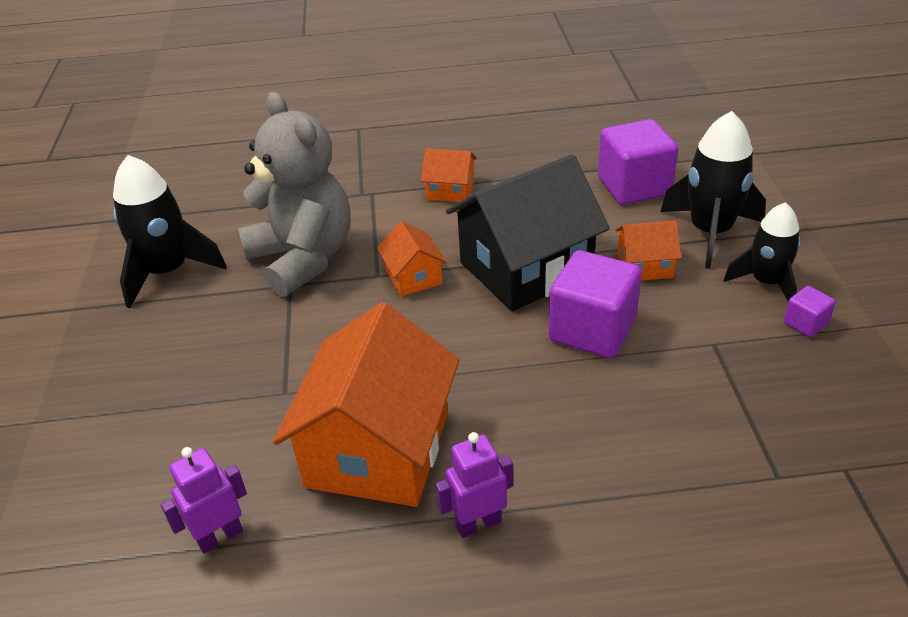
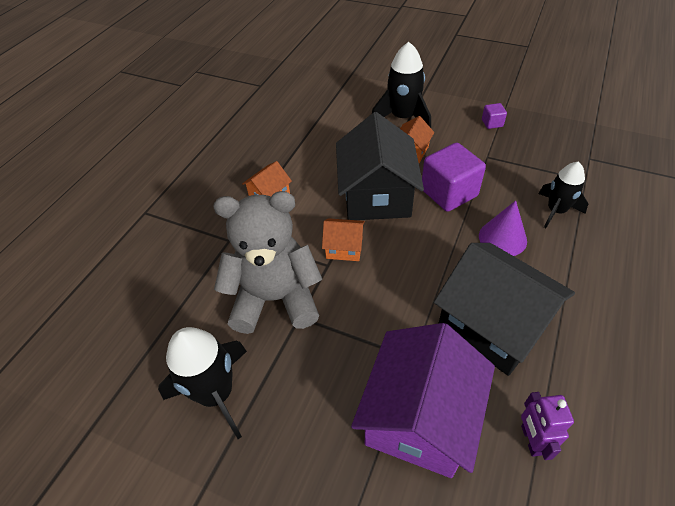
camera: 60 degrees left, 10 degrees up
(207, 426) = (419, 417): none -> purple house
(378, 449) = (493, 324): orange house -> black house
(478, 524) = (571, 300): purple robot -> none
(546, 413) = (502, 238): none -> purple cone
(634, 186) = (340, 124): purple cube -> none
(766, 283) = (455, 120): black rocket -> black rocket (556, 211)

